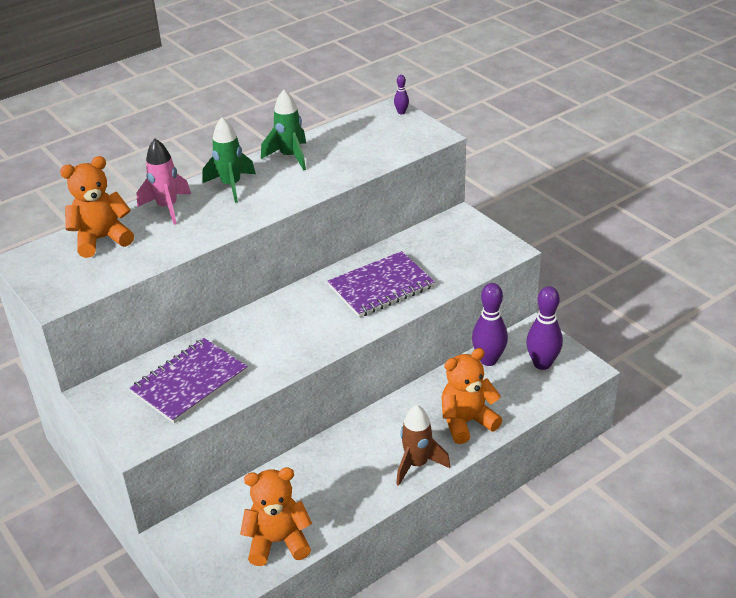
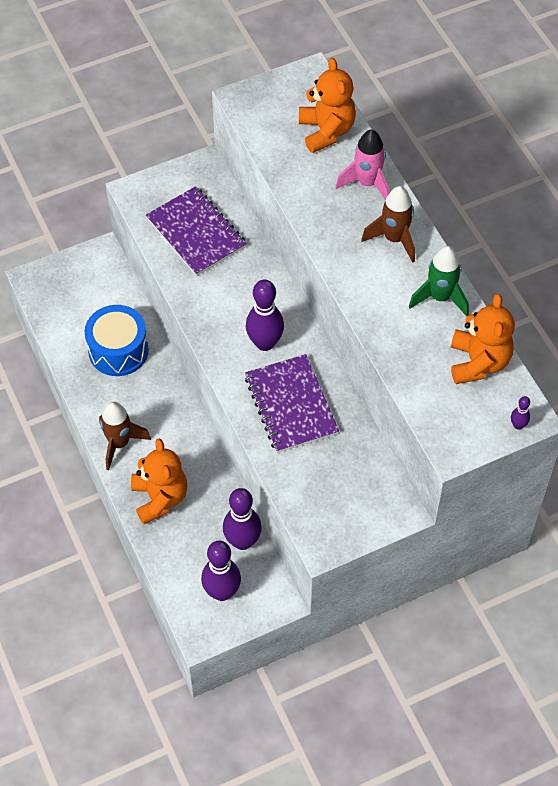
camera: 100 degrees right, 20 degrees up
(231, 186) = (394, 239): green rocket -> brown rocket
(278, 541) = (69, 324): orange teddy bear -> orange teddy bear (478, 362)
(304, 490) = (118, 350): none -> blue drum
(317, 313) = (265, 343): none -> purple bowling pin

